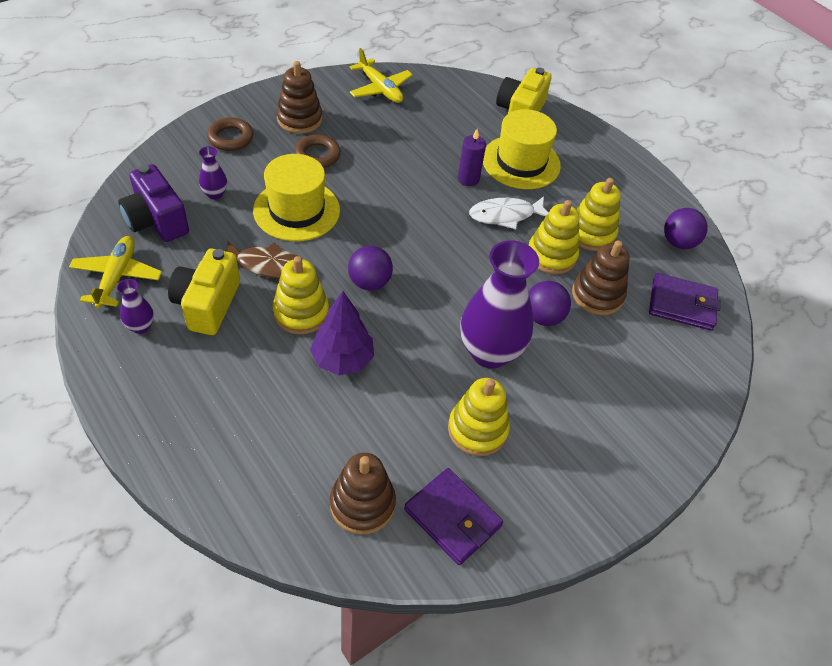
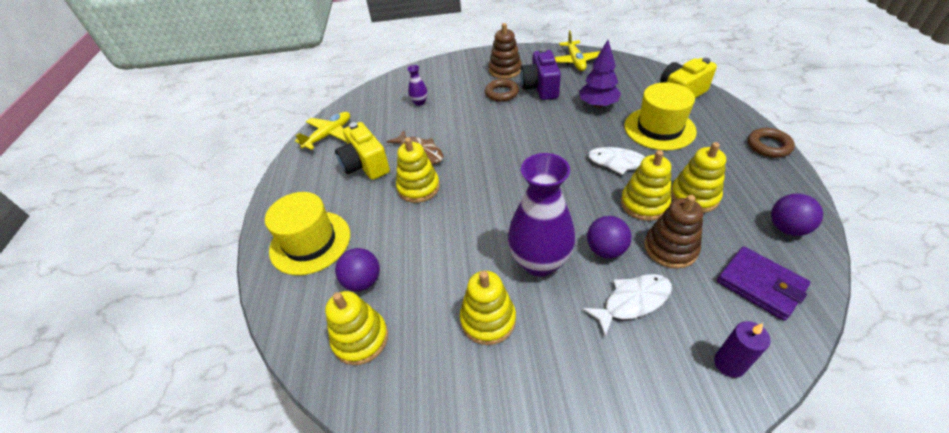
camera: 40 degrees right, 5 degrees down
(141, 326) = (319, 167): purple vase -> none
(156, 221) = (375, 109): purple camera -> purple camera (540, 88)
(207, 304) = (365, 165): yellow camera -> yellow camera turned 75 degrees counterclockwise
(230, 138) = (453, 73): brown ring -> brown ring (768, 146)
(296, 210) = (463, 123): yellow hat -> yellow hat (310, 242)
(342, 359) = (423, 228): purple tree -> purple tree (598, 104)
(362, 504) = (360, 339): brown stacking toy -> yellow stacking toy
(369, 282) = (480, 182): purple ball -> purple ball (363, 281)
(452, 518) = (418, 384): purple wallet -> none
(468, 179) = (605, 131): purple candle -> purple candle (729, 364)
(593, 359) = (632, 301): none -> white fish

